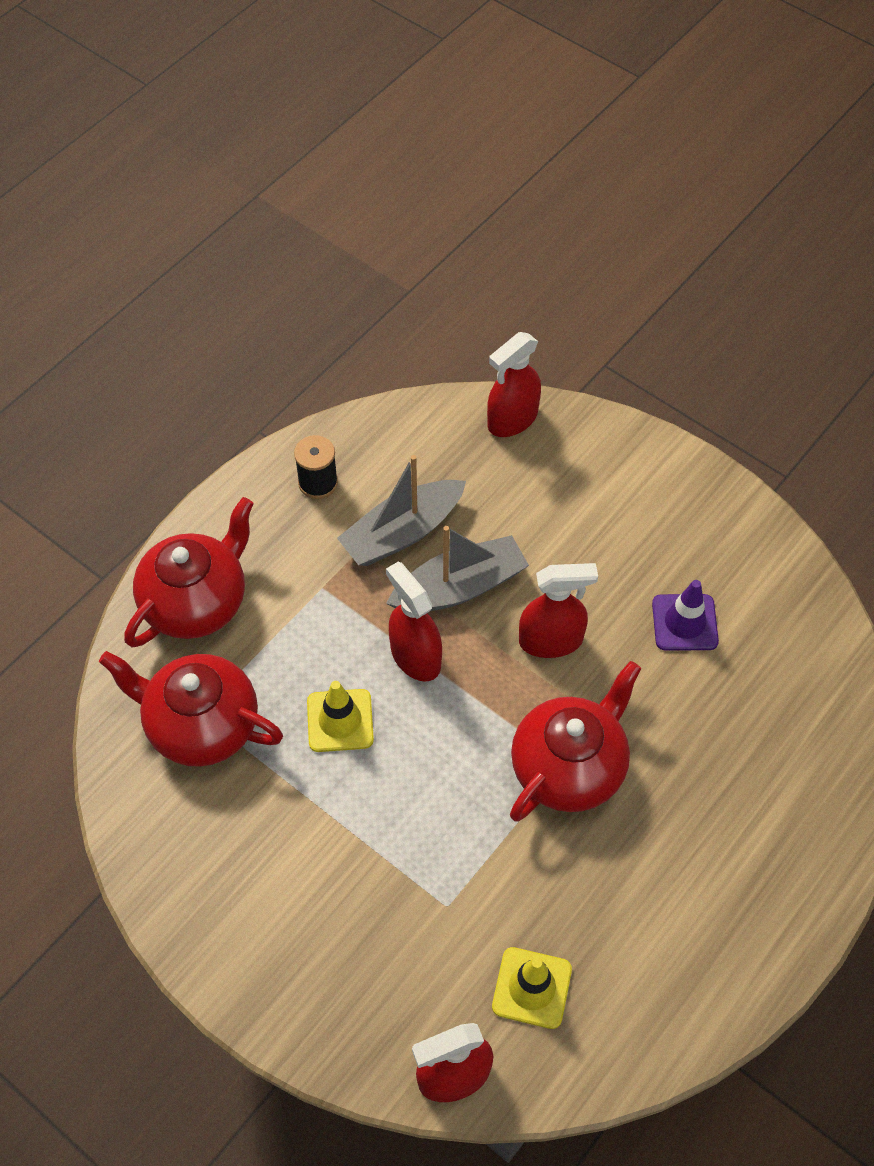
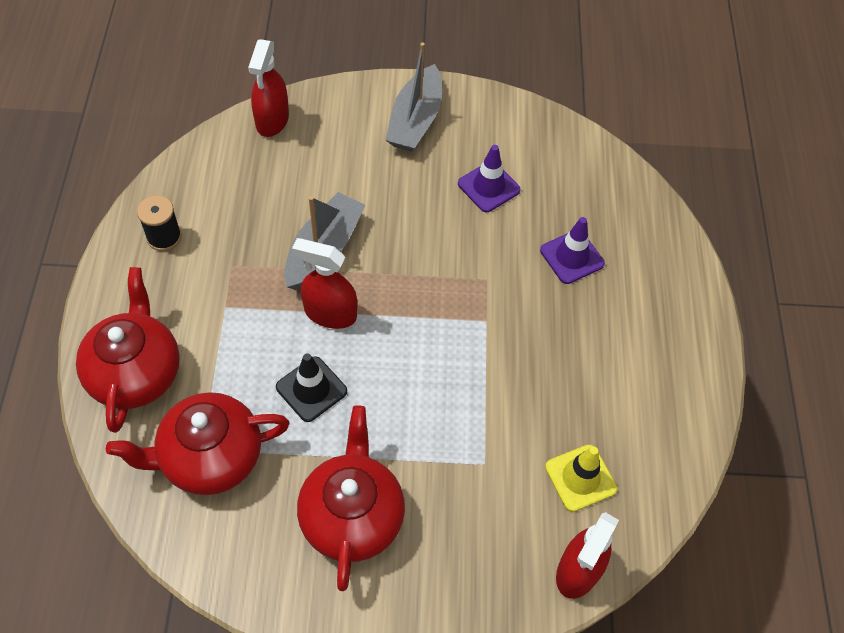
camera: 40 degrees left, 0 degrees up
(340, 721) = (311, 389): yellow traffic cone -> black traffic cone
(402, 532) = (254, 236): grey boat -> grey boat (415, 120)
(551, 640) = (413, 248): red spray bottle -> none
(569, 767) = (490, 321): red teapot -> red teapot (352, 516)
(714, 754) = (572, 257): none -> purple traffic cone

